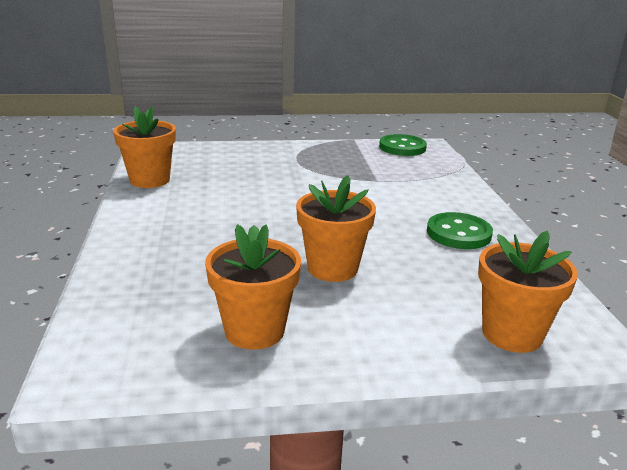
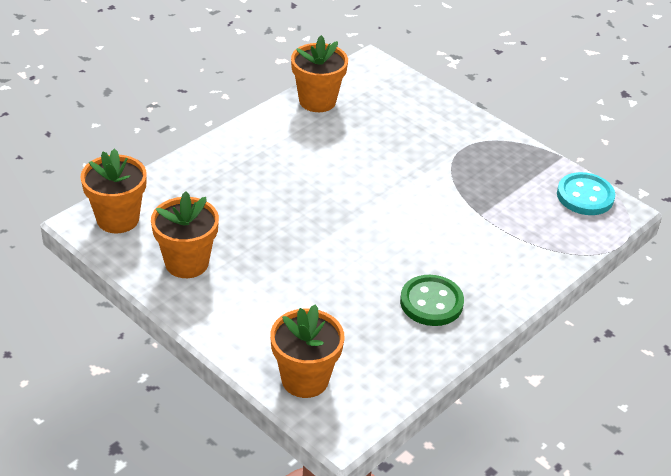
camera: 50 degrees right, 15 degrees up
(332, 268) = (296, 260): orange flower pot -> orange flower pot (118, 219)
(402, 147) = (585, 196): green button -> turquoise button

